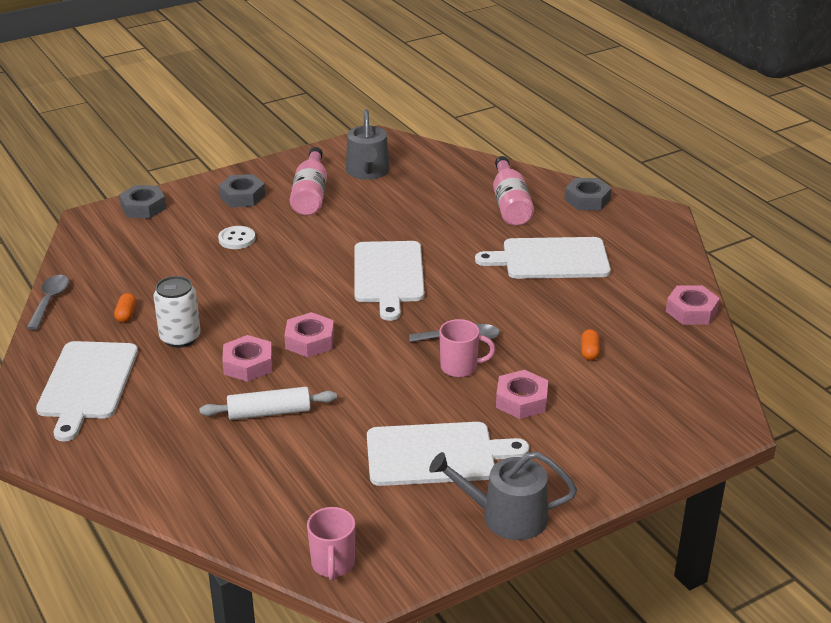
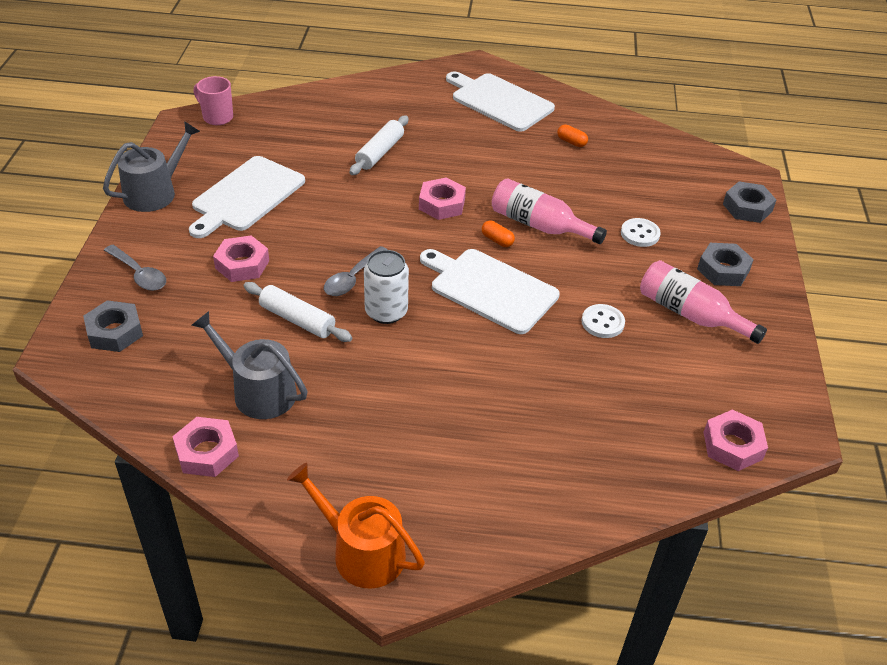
camera: 125 degrees right, 10 degrees up
(50, 301) = (625, 119): grey spoon -> grey spoon (139, 274)
(180, 338) = (513, 152): white can -> white can (386, 312)
(248, 364) = (445, 166): pink nut -> pink nut (732, 445)
(364, 221) = (602, 322): none -> white button
(368, 172) = (712, 380): grey watering can -> grey watering can (258, 391)
(460, 367) = (318, 257): pink mug -> none
(510, 204) = (539, 452): pink bottle -> pink bottle (539, 225)
(538, 340) = (297, 319): none -> white rolling pin
(550, 259) = (403, 411): white cutting board -> none
(587, 200) = (487, 531): grey nut -> grey nut (115, 332)
(589, 352) = (244, 339): orange capsule -> orange capsule (497, 240)
(660, 228) = (361, 551): none -> orange watering can

